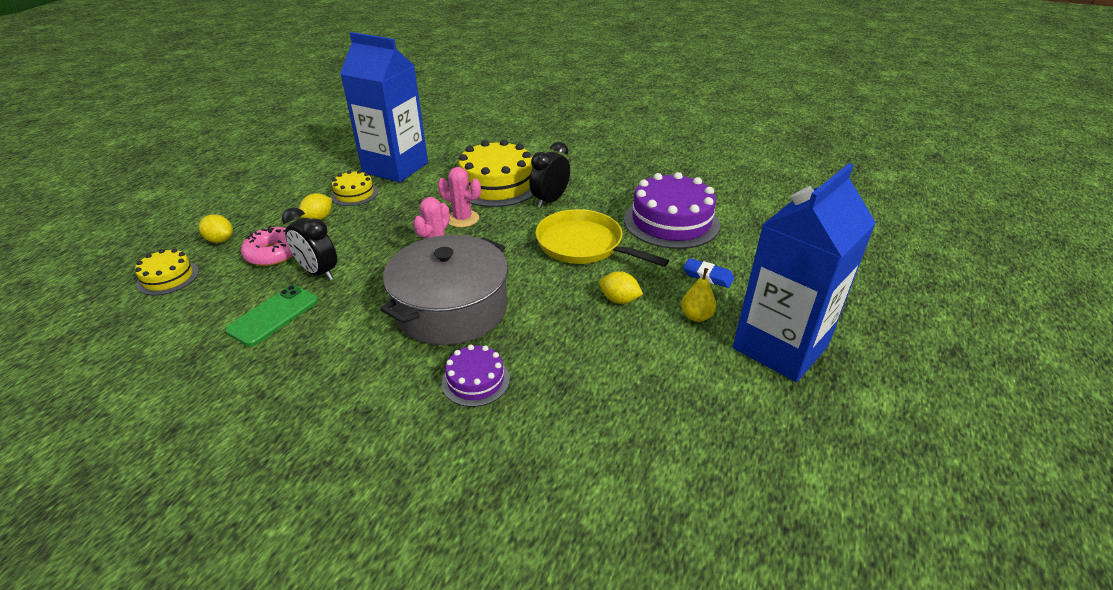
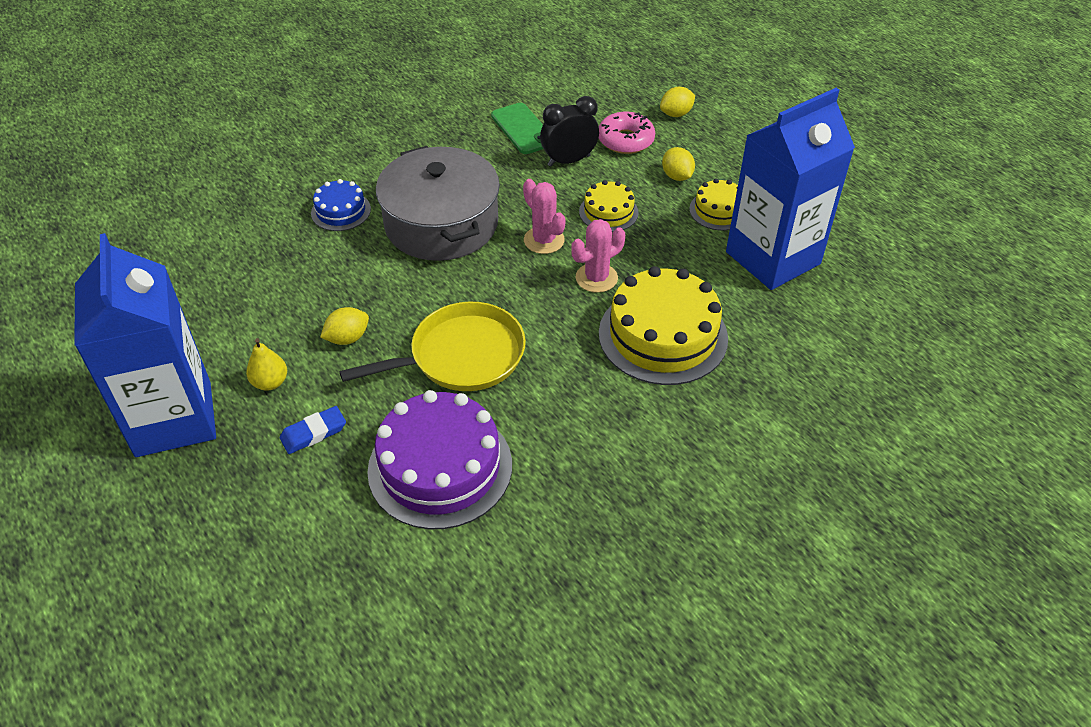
camera: 120 degrees right, 10 degrees up
(168, 277) = (629, 84): yellow cake -> yellow cake (608, 212)
(475, 380) = (341, 211): purple cake -> blue cake
(550, 200) = (583, 370): black clock -> none

